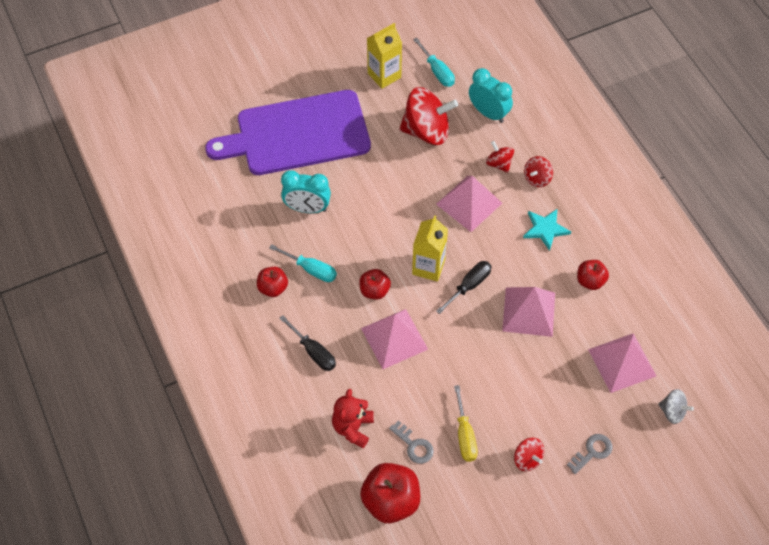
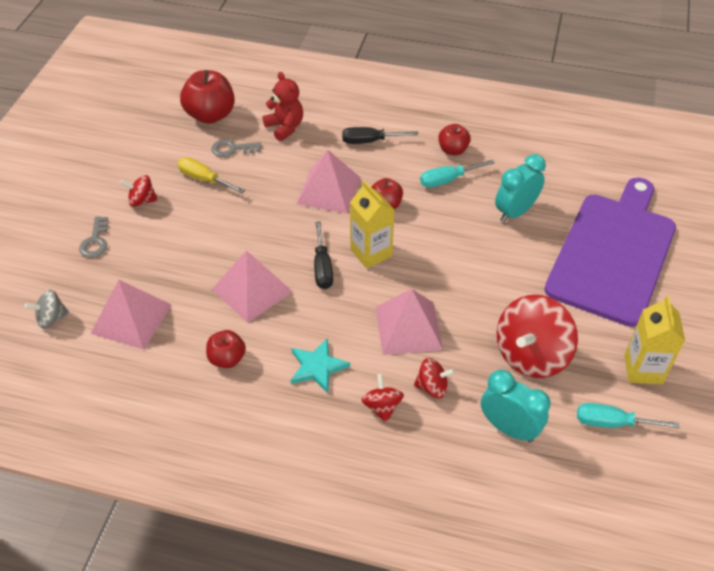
camera: 130 degrees right, 10 degrees down
(488, 113) = (509, 428): turquoise clock -> turquoise clock turned 135 degrees counterclockwise

